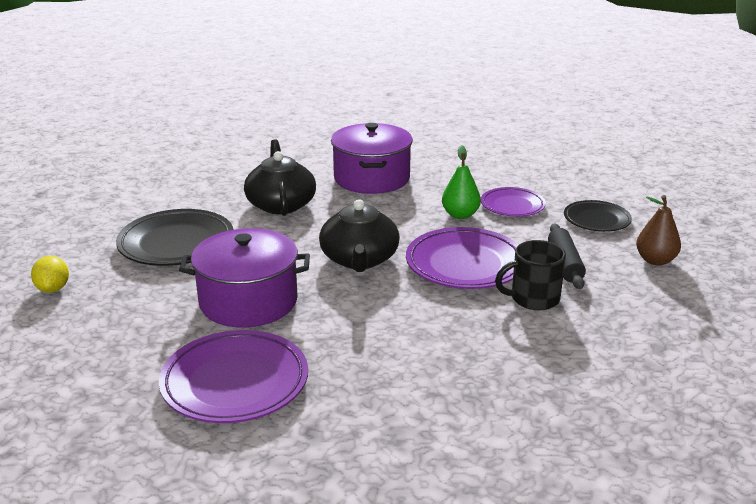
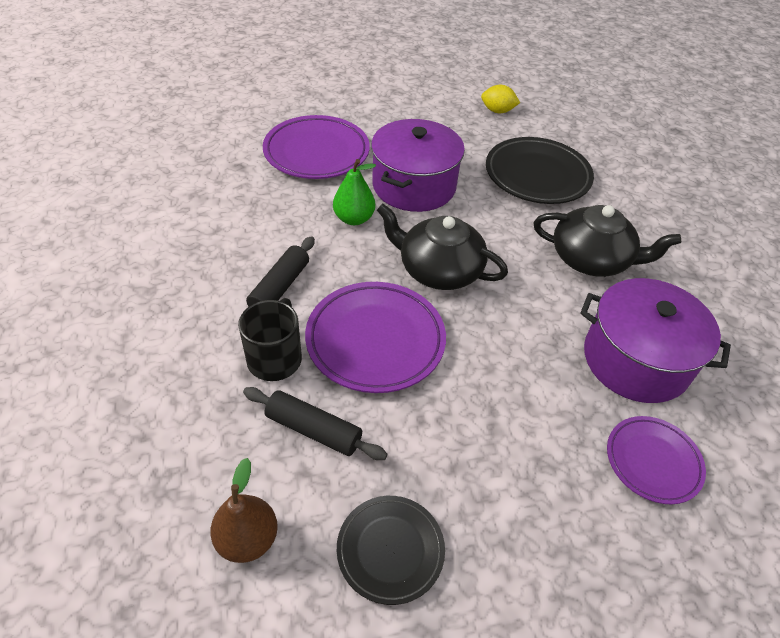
camera: 115 degrees right, 20 degrees up
(460, 215) = (490, 397): green pear -> green pear (354, 219)
(464, 325) = (279, 287): none -> black rolling pin
(512, 206) = (486, 469): purple plate -> purple plate (652, 461)

